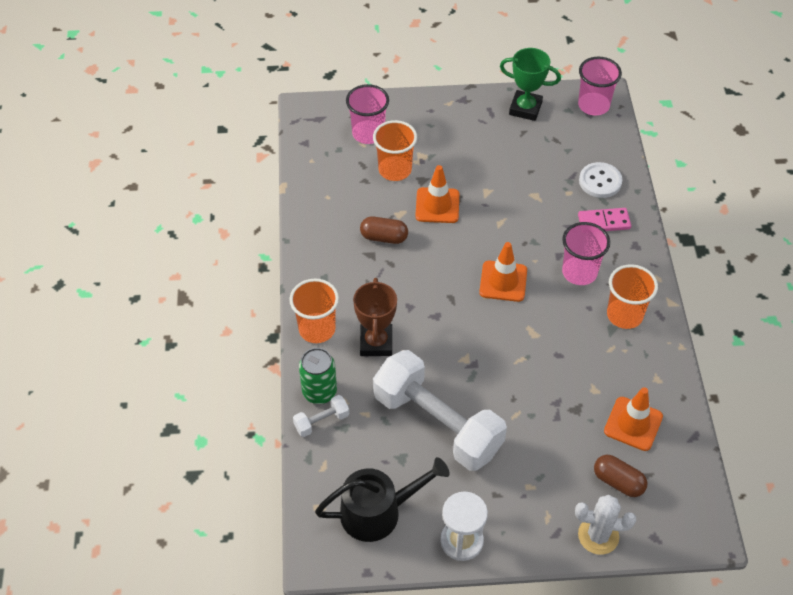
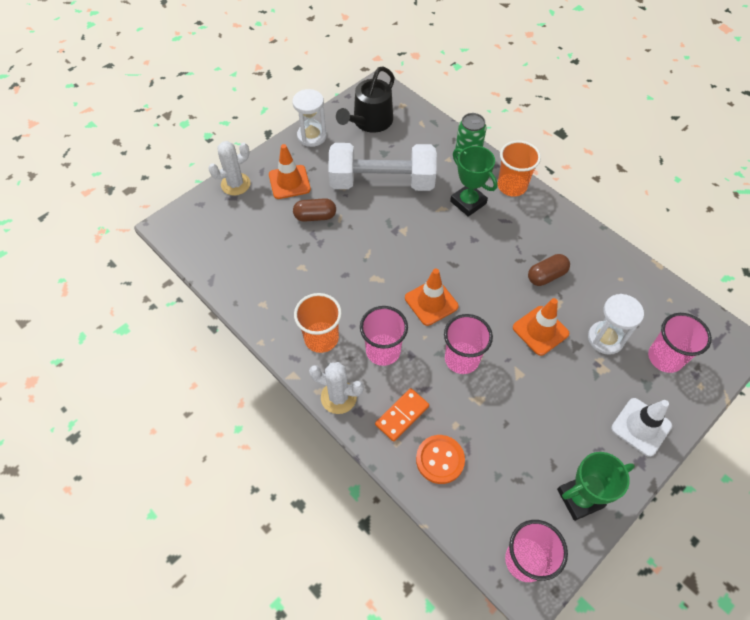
camera: 140 degrees right, 5 degrees up
(321, 421) = (448, 142): white dumbbell -> none
(376, 343) = (468, 202): brown trophy -> green trophy
(395, 170) = (605, 338): orange cup -> white hourglass
(438, 113) = (641, 427): none -> white traffic cone
(521, 227) = (462, 359): none -> pink cup
(600, 181) = (440, 460): white button -> orange button
(604, 222) = (402, 415): pink domino -> orange domino
(618, 482) = (244, 220): brown capsule -> brown capsule (315, 216)
(633, 424) = (259, 261): orange traffic cone -> orange traffic cone (289, 182)
(644, 264) = (338, 397): none -> white cactus

